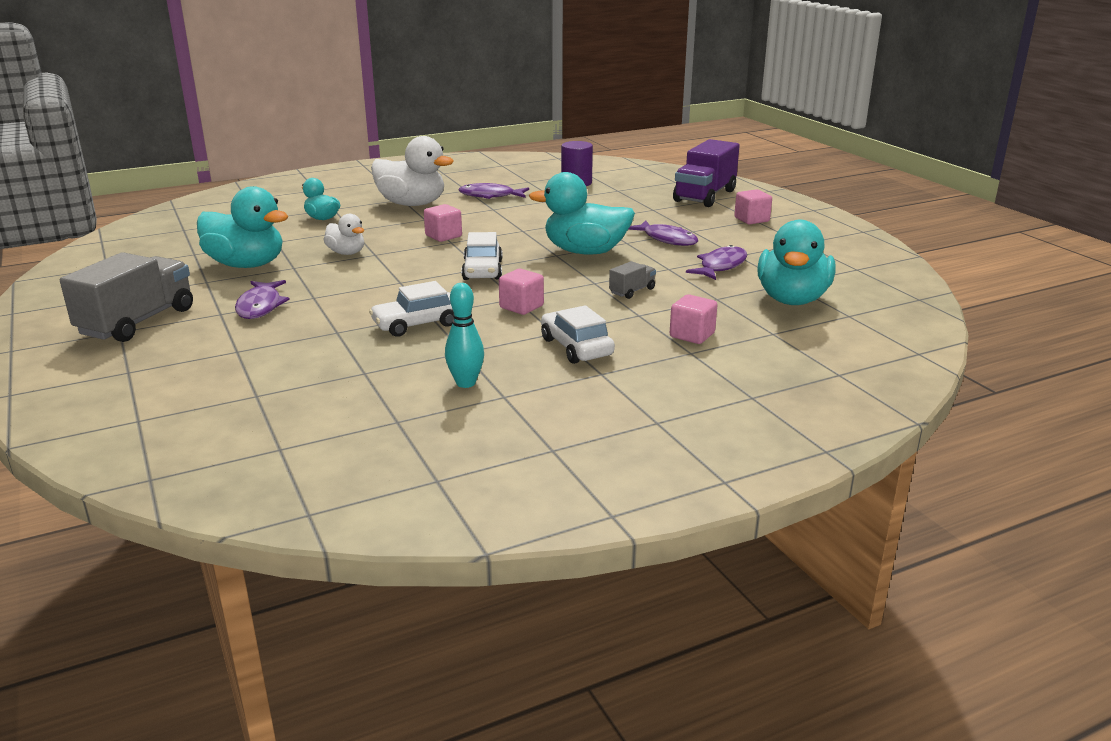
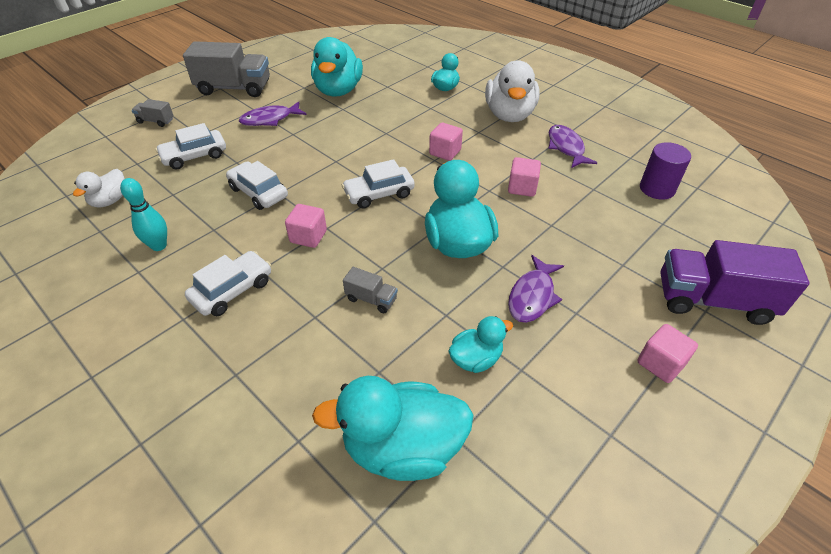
camera: 70 degrees right, 20 degrees up
(150, 380) = (156, 121): none -> grey truck
(290, 356) = (194, 156): none -> white car
(346, 253) = (381, 120): white duck -> white duck (110, 201)
(692, 335) = (276, 368): pink cube -> pink cube (522, 188)
(721, 266) = (476, 359): purple fish -> turquoise duck

